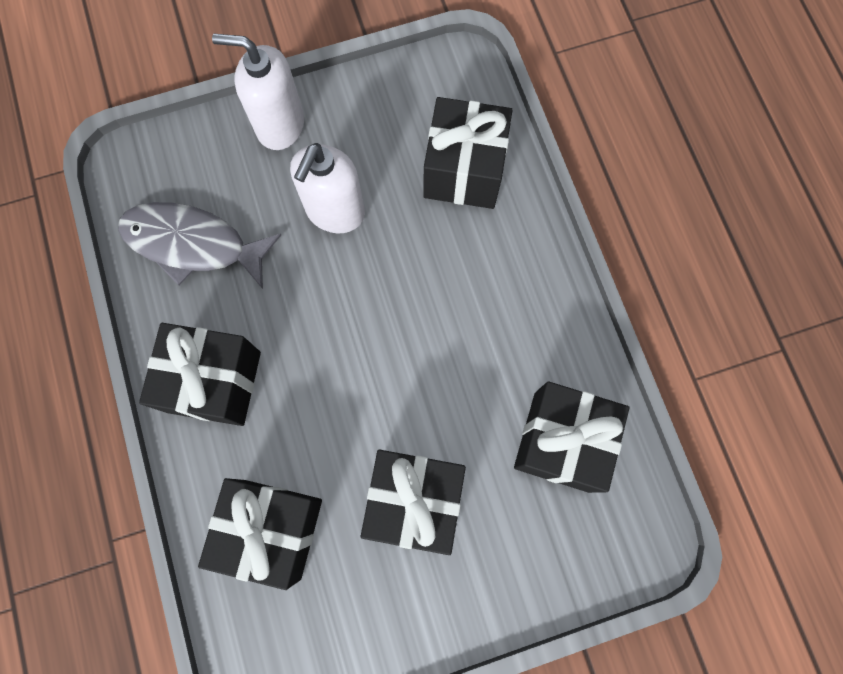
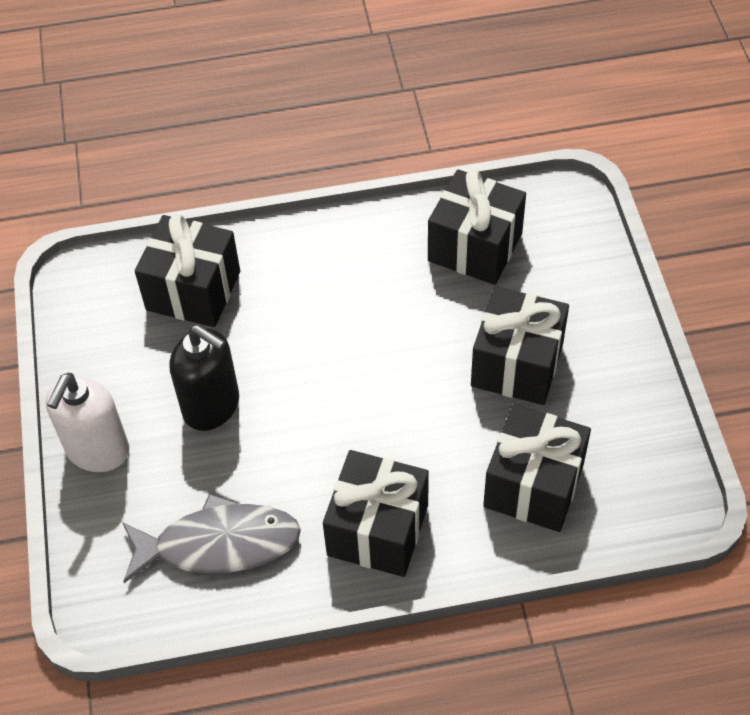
camera: 80 degrees left, 20 degrees down
(193, 244) = (219, 544): grey fish -> grey fish turned 120 degrees counterclockwise
(335, 211) = (212, 406): white soap dispenser -> black soap dispenser

